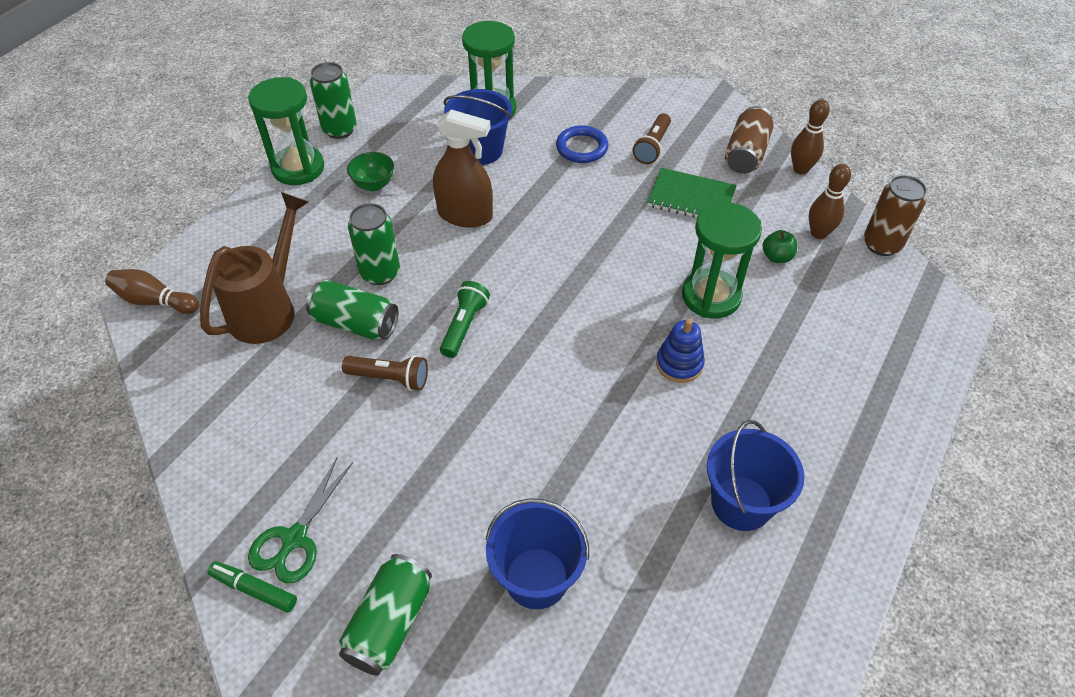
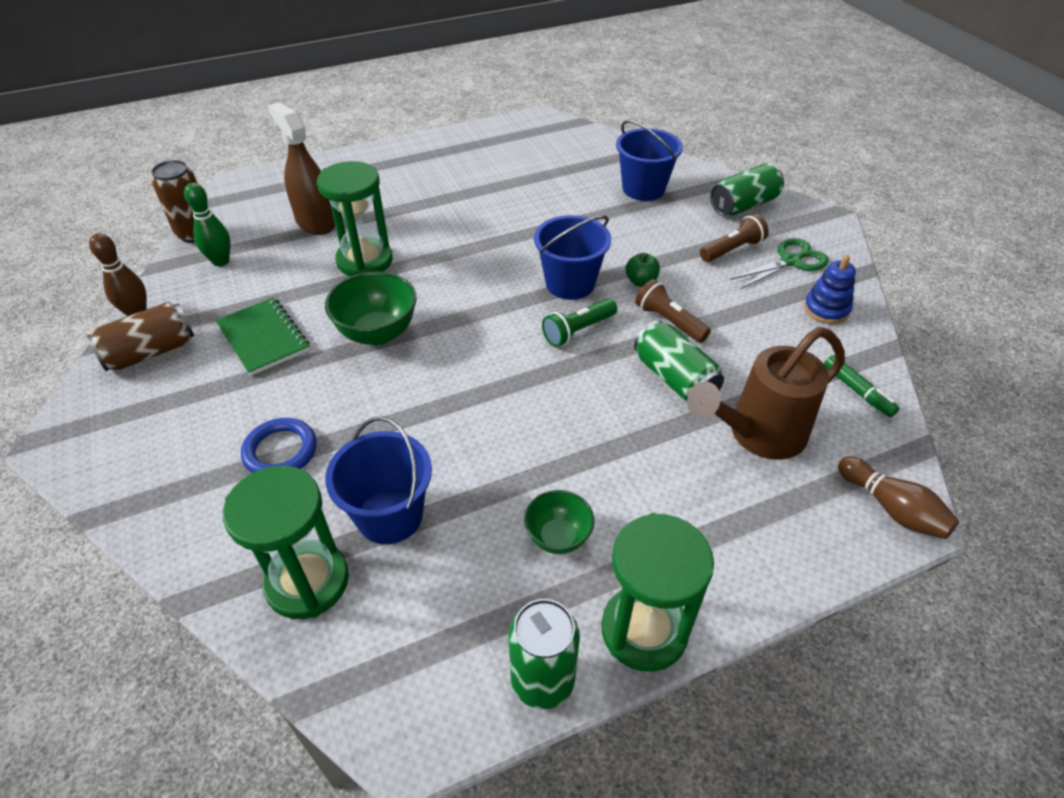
camera: 145 degrees left, 5 degrees down
(254, 589) = (827, 249): green marker -> green marker (857, 391)
(380, 273) = (622, 416): green can -> none
(465, 215) = (487, 435): brown spray bottle -> brown spray bottle (315, 222)
(618, 242) = (377, 333): none -> green bowl
(652, 147) = (214, 409): brown flashlight -> brown flashlight (732, 249)
(679, 364) = (444, 236): blue stacking toy -> blue stacking toy (826, 309)
(741, 503) = (495, 169): blue bucket -> blue bucket (570, 283)
(776, 257) = (278, 262): green apple -> green apple (641, 281)
(818, 233) = (221, 261): brown bowling pin -> green bowling pin

